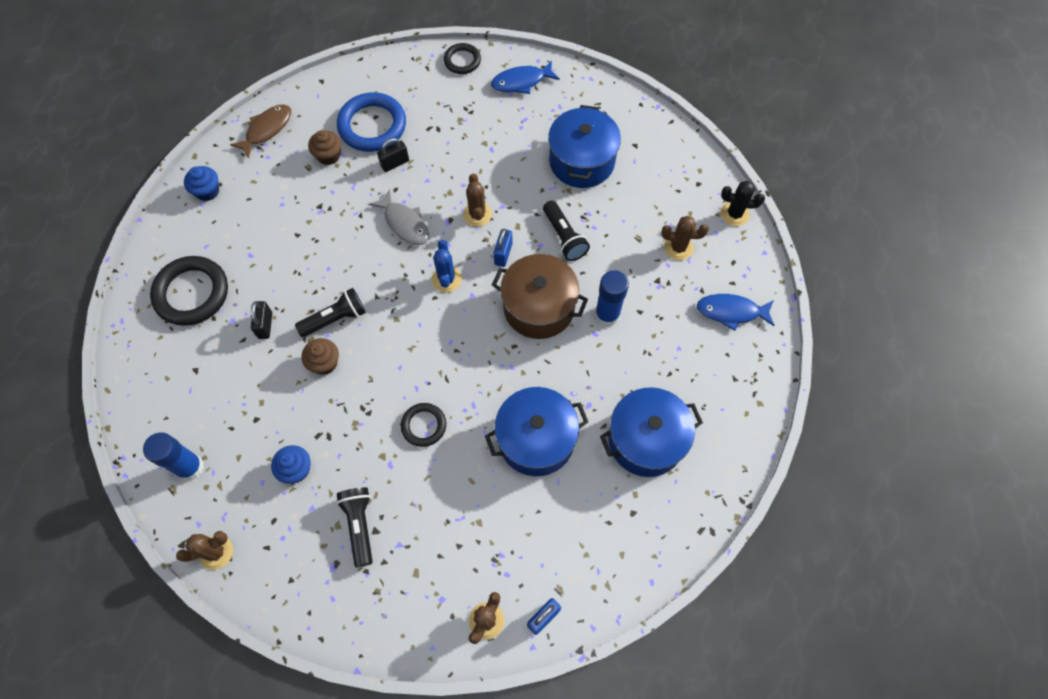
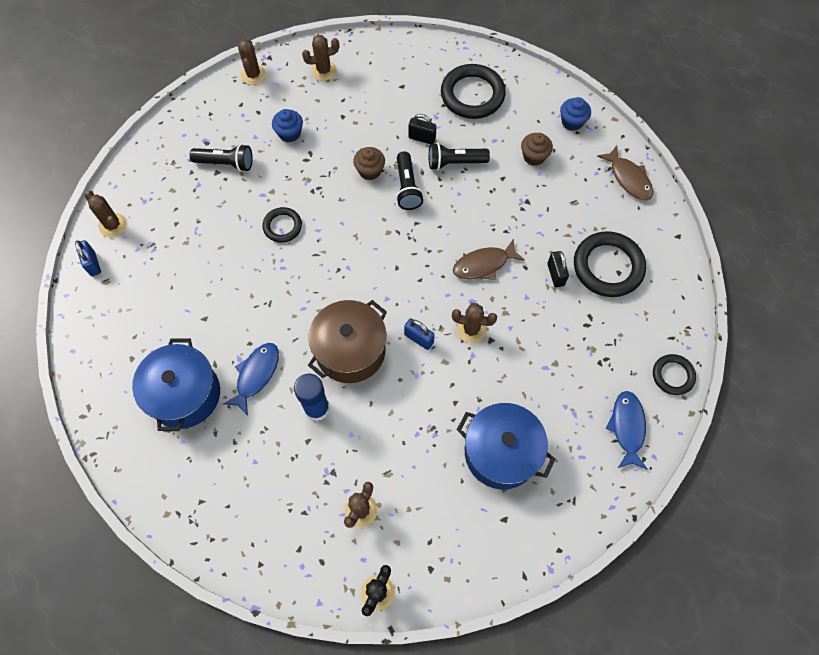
camera: 110 degrees right, 0 degrees up
(190, 467) = (324, 70): blue glue stick -> brown cactus
(328, 155) = (582, 221): brown cupcake -> brown cupcake (534, 156)
(372, 126) = (608, 267): blue ring -> black ring
(404, 223) = (484, 264): grey fish -> brown fish
(446, 279) = (411, 282): blue cactus -> none
(536, 439) = (230, 305): blue pot -> none
(564, 237) = (416, 400): black flashlight -> black flashlight (455, 162)
(731, 312) = (268, 532): blue fish -> blue fish (256, 375)

